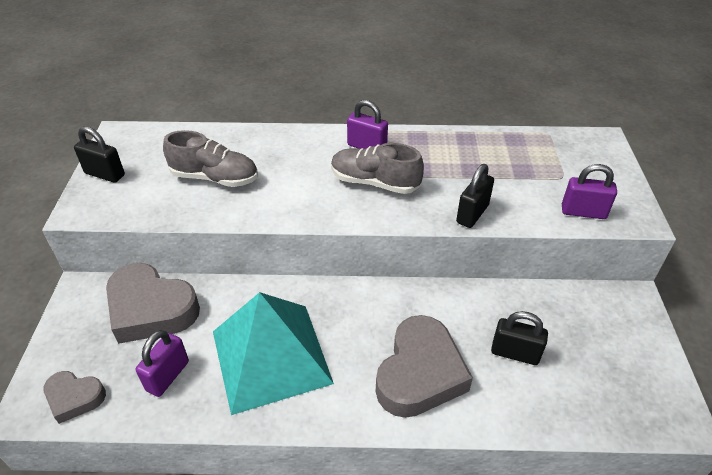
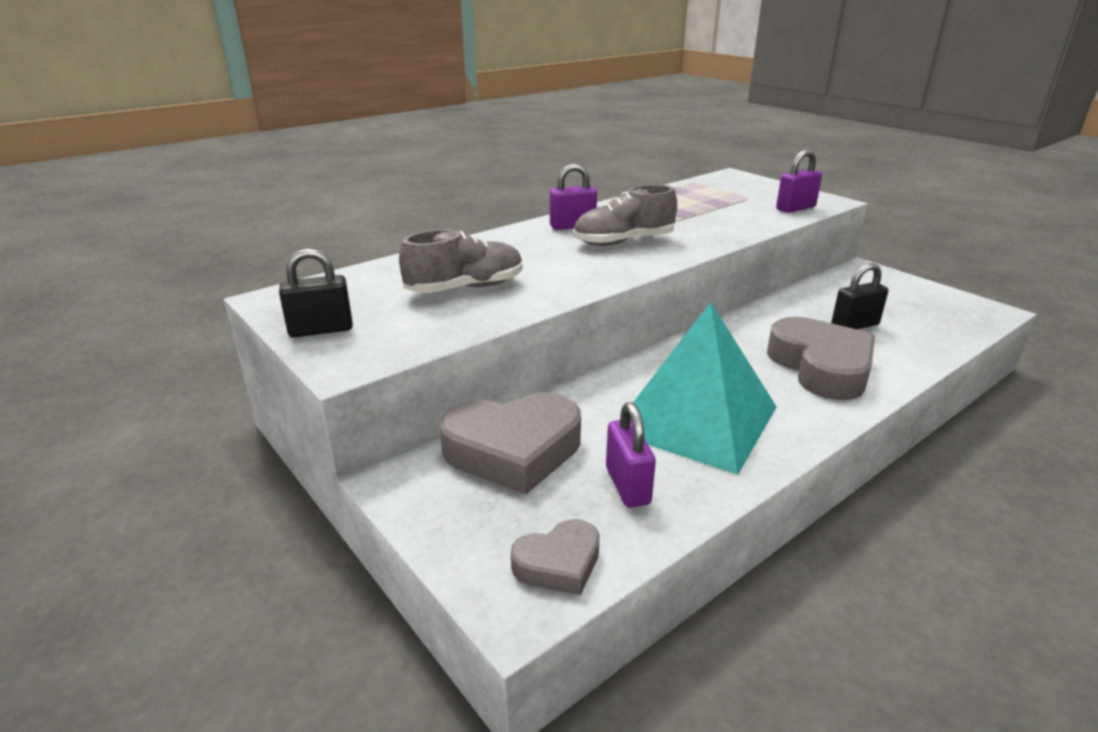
camera: 40 degrees left, 15 degrees down
(472, 214) = (731, 232): black padlock -> none

